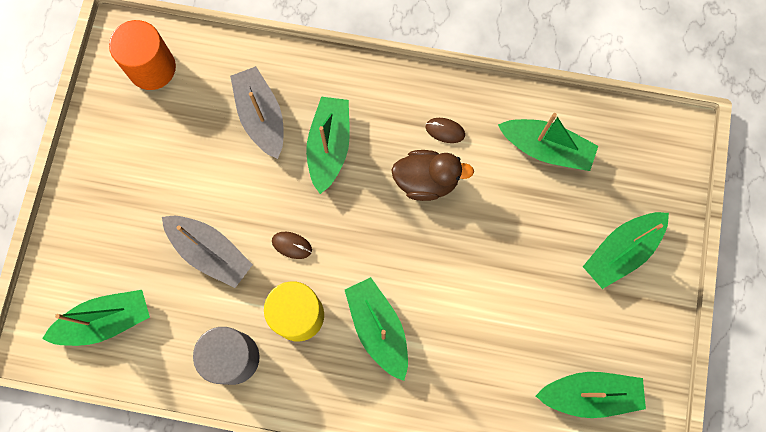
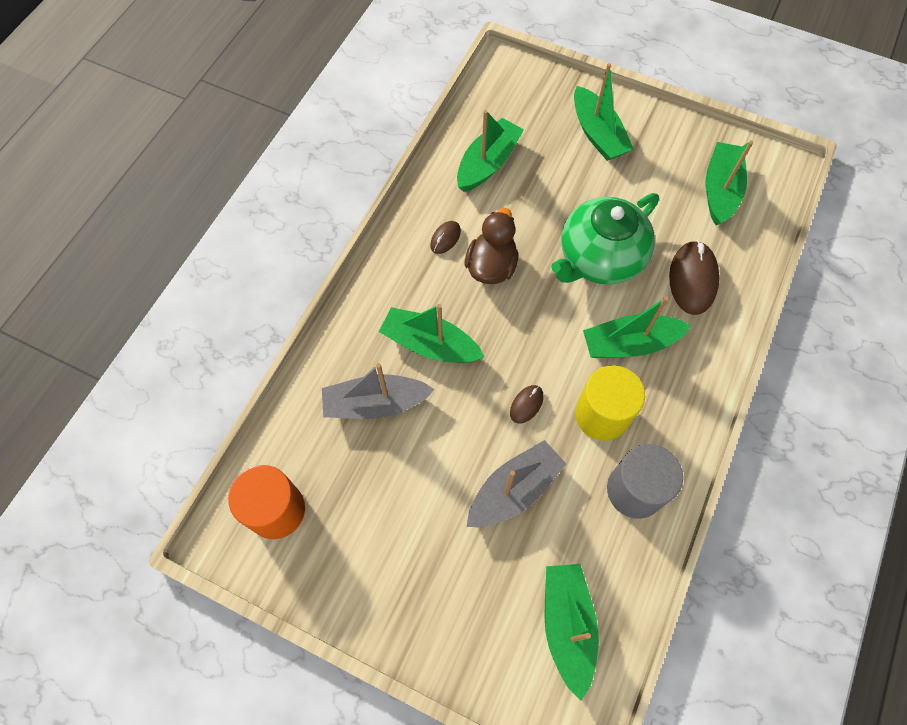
camera: 75 degrees left, 10 degrees down
(465, 282) = (599, 258): none -> green teapot
(468, 380) = (692, 279): none -> brown mouse

